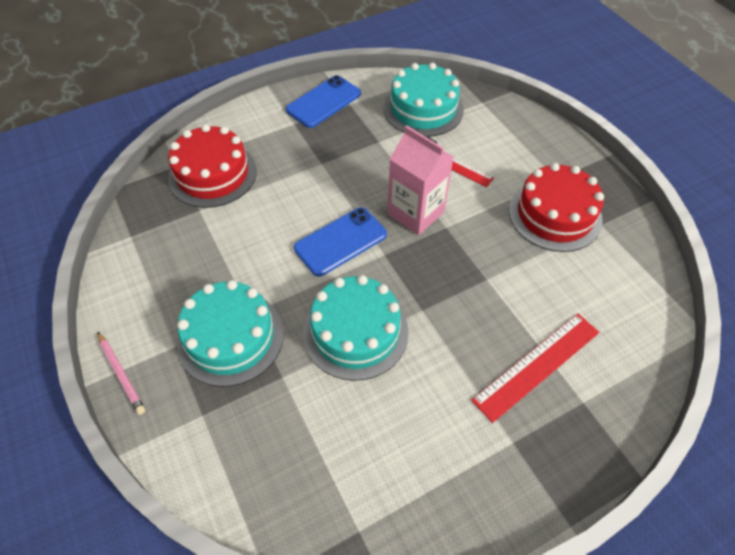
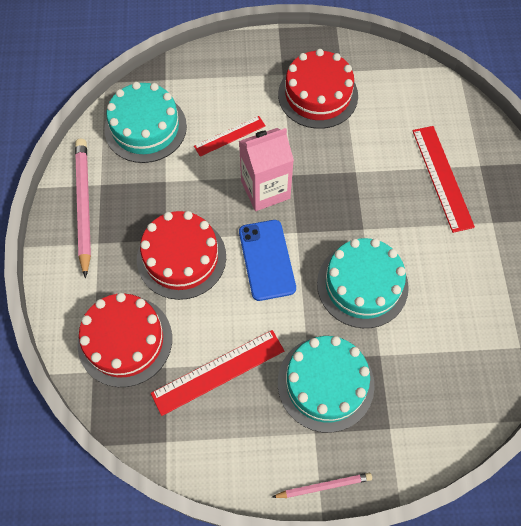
camera: 65 degrees left, 10 degrees up
(209, 247) = (218, 372): none -> red ruler
(309, 180) = (181, 257): none -> red cake
(324, 102) = (84, 205): blue phone -> pink pencil

